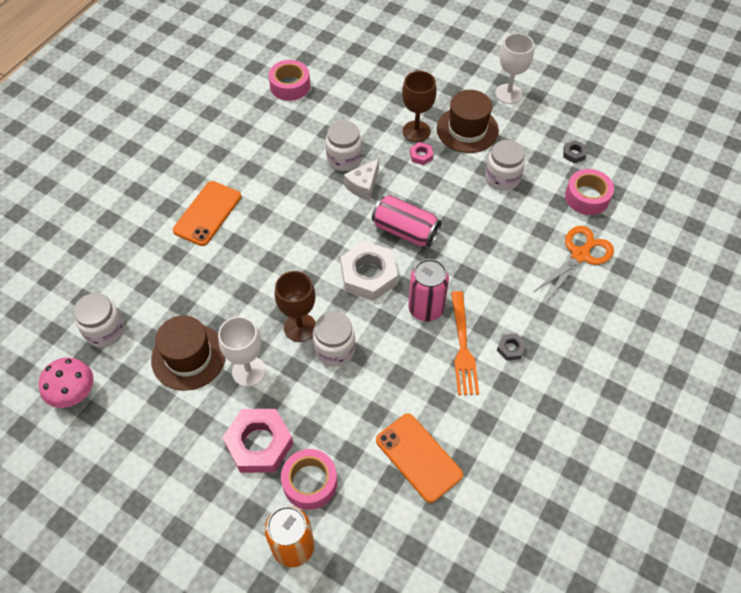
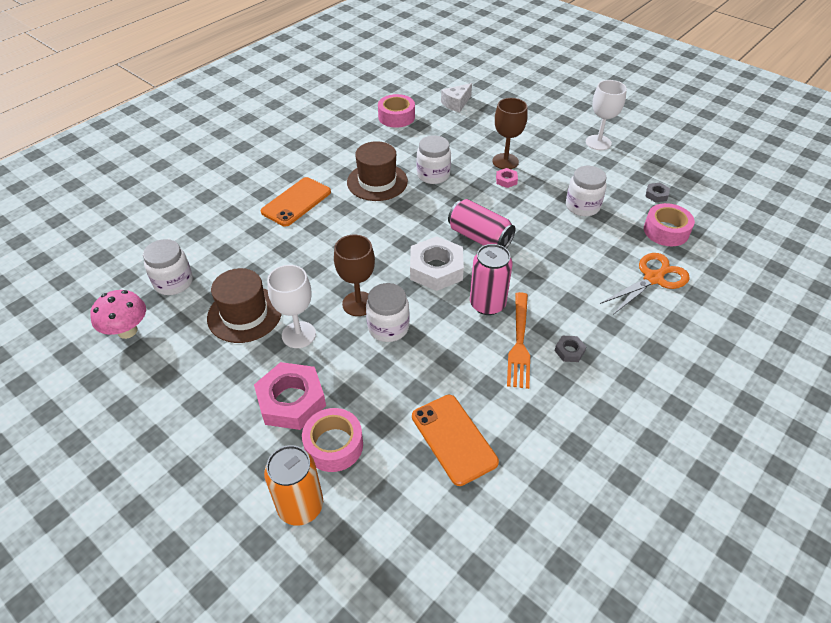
camera: 10 degrees right, 10 degrees down
(363, 185) = (446, 197): white cheese -> white cheese (456, 104)
(467, 129) = (554, 165): brown hat -> brown hat (377, 182)

